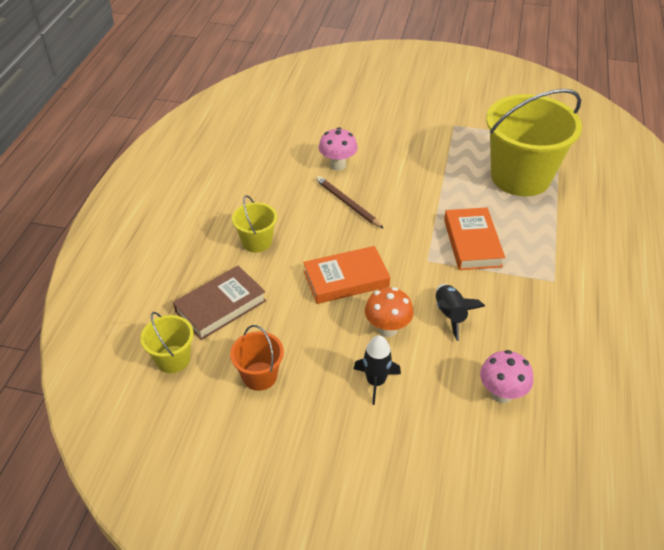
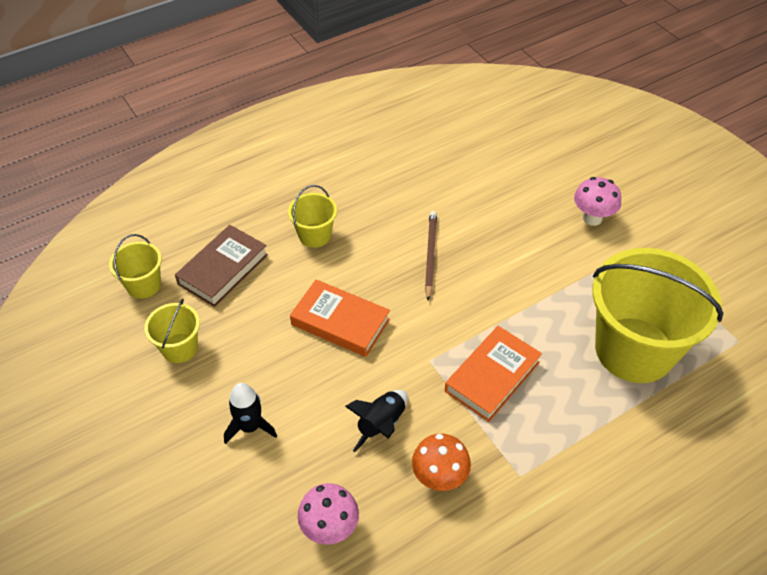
camera: 45 degrees right, 5 degrees up
(220, 306) = (223, 269): brown book -> brown book turned 60 degrees counterclockwise
(259, 376) = (179, 348): orange bucket -> yellow bucket
(337, 165) = (469, 212): pink mushroom -> pink mushroom (592, 218)
(387, 329) = (315, 392): orange mushroom -> orange mushroom (439, 478)

